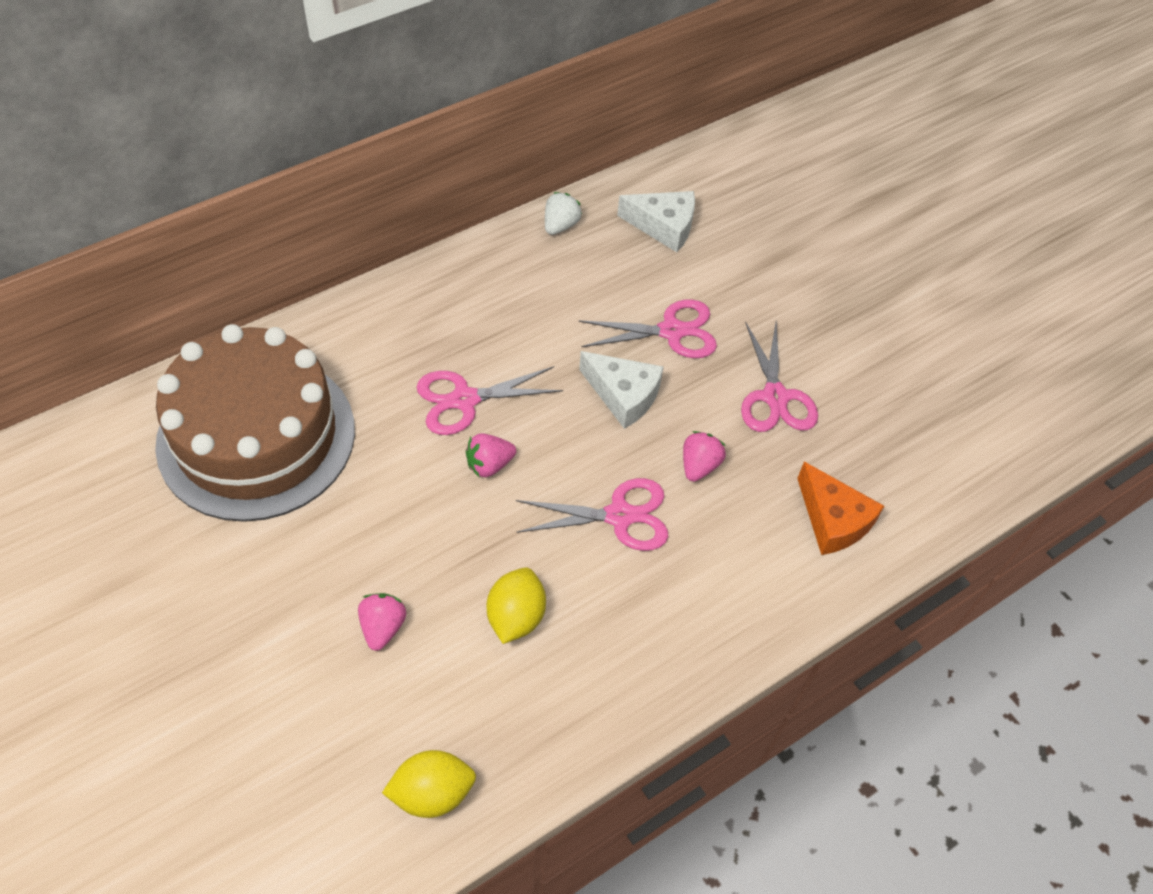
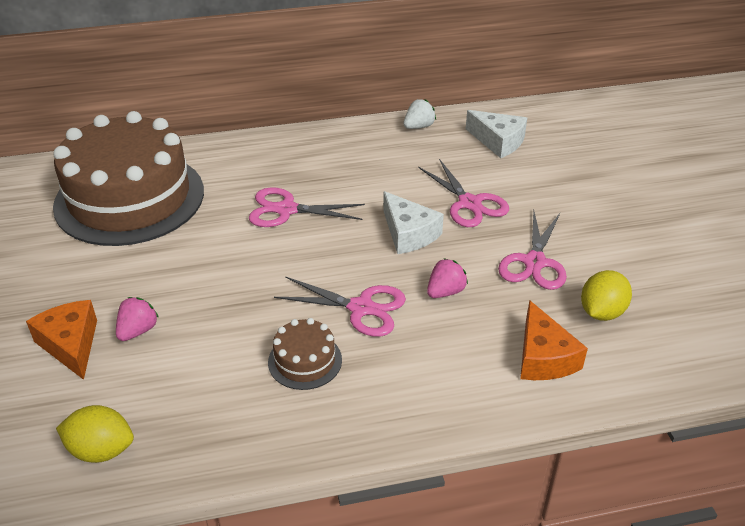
camera: 25 degrees right, 15 degrees down
(313, 672) = (71, 344): none -> orange cheese
(489, 465) = (280, 252): pink strawberry -> none
(516, 616) = (240, 351): yellow lemon -> yellow lemon (601, 312)
(593, 605) = (305, 361): none -> brown cake
(671, 331) = (469, 203): pink scissors -> pink scissors turned 45 degrees clockwise

